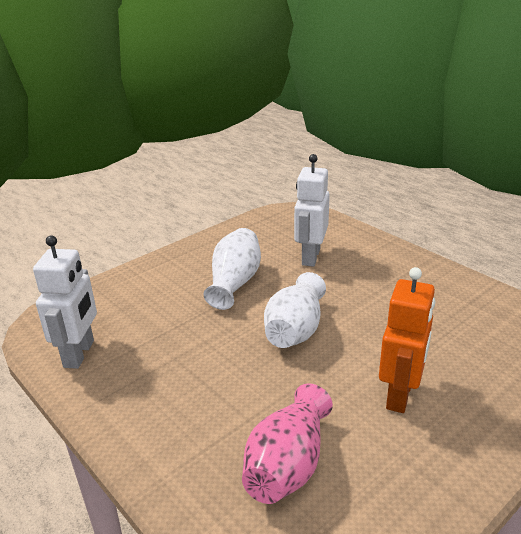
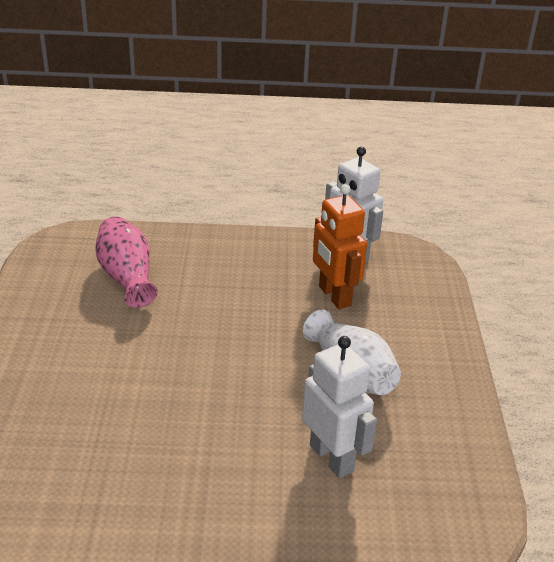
camera: 130 degrees right, 5 degrees up
(295, 330) = (232, 361): white vase -> none
(400, 395) = (92, 357): orange robot -> orange robot (334, 296)

